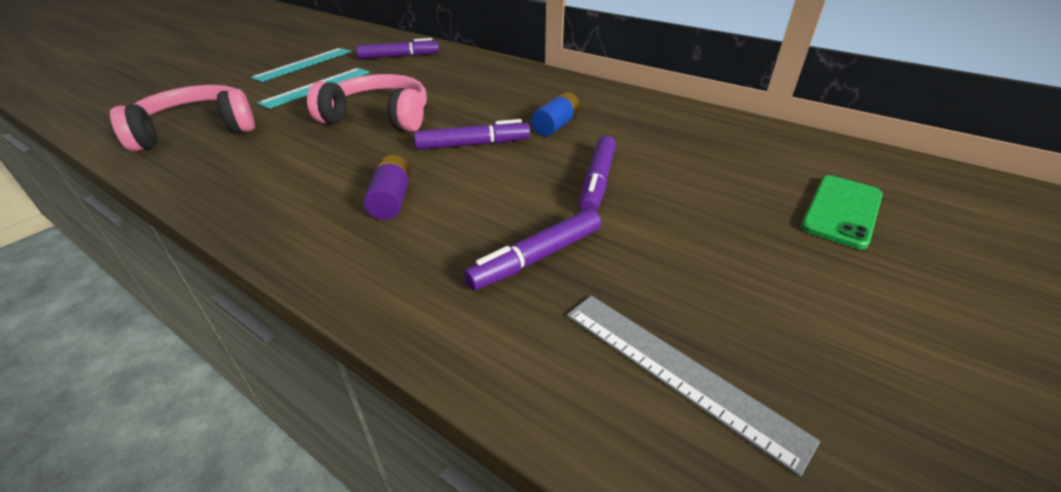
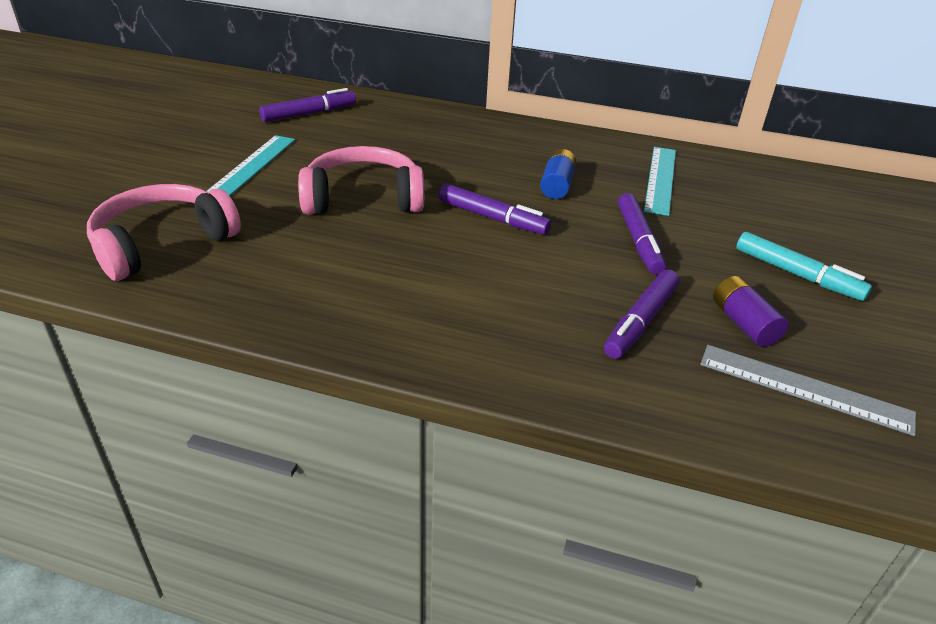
camera: 20 degrees left, 0 degrees up
(304, 64) = (198, 136): turquoise ruler -> turquoise ruler (660, 179)
(392, 200) = (465, 290): purple battery -> purple battery (743, 323)
(473, 144) = (492, 218): purple marker -> purple marker turned 60 degrees clockwise
(755, 239) = (797, 274): none -> turquoise marker
(841, 211) = (845, 238): green phone -> none

